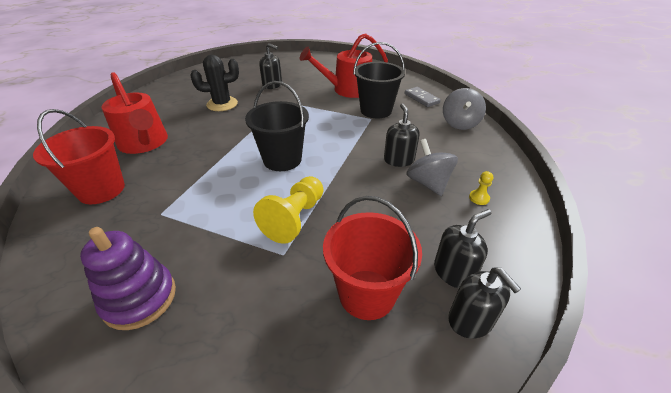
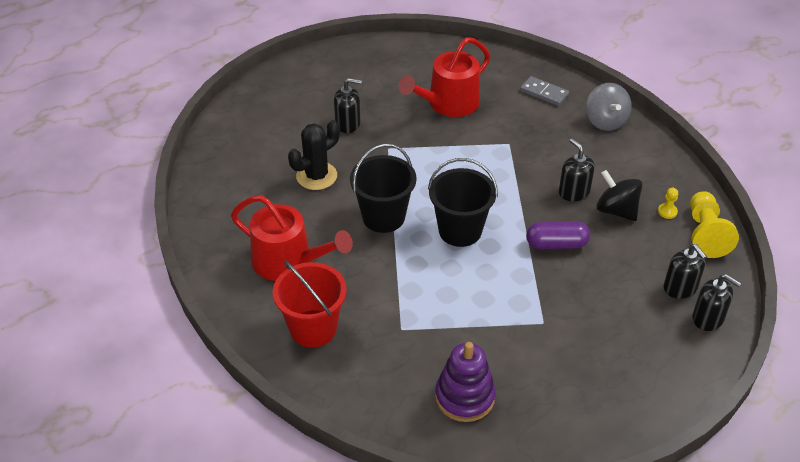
camera: 25 degrees left, 5 degrees up
(294, 218) = (526, 289): yellow pawn -> yellow pawn (705, 234)
(353, 192) = (556, 244): none -> purple capsule
(367, 294) = (628, 328): red bucket -> none
(376, 110) = (506, 129): black bucket -> black bucket (383, 217)
(428, 183) = (616, 210): grey spinning top -> black spinning top
(453, 272) = (680, 288): black soap dispenser -> black soap dispenser turned 120 degrees clockwise

